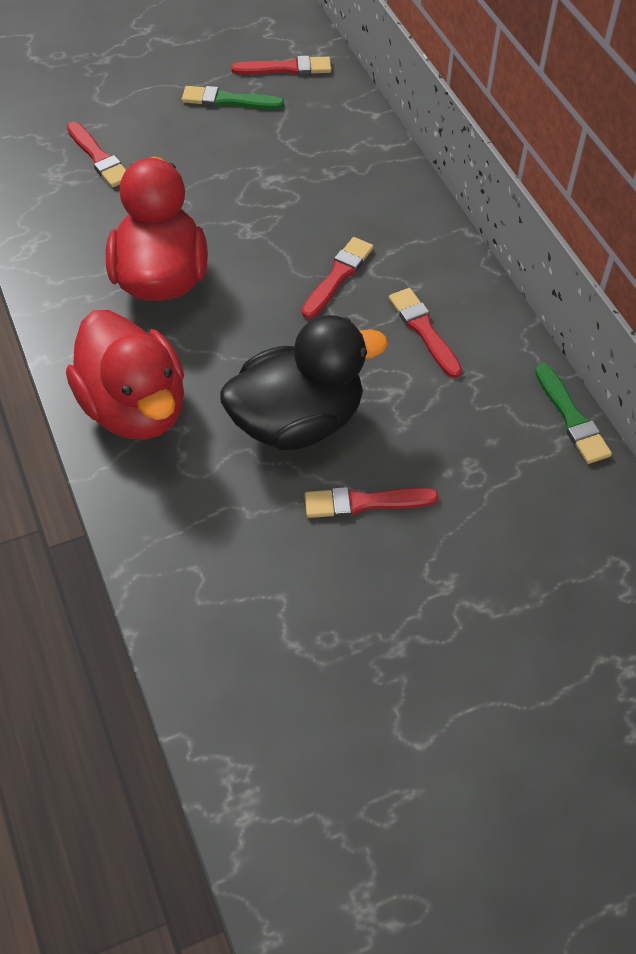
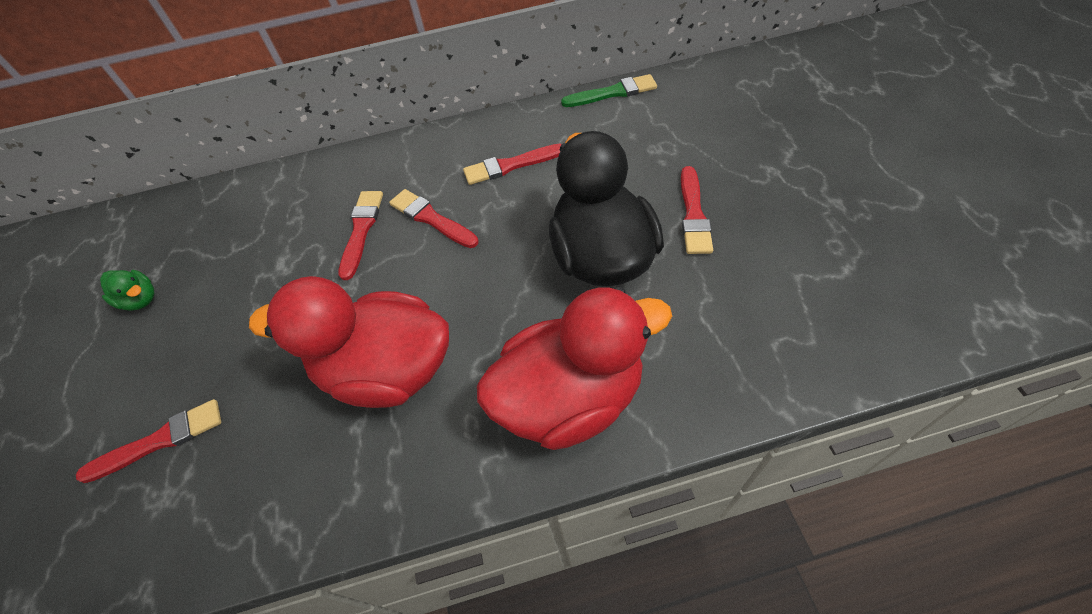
camera: 75 degrees left, 0 degrees up
(228, 100) = (141, 300): green brush -> green duck
(286, 68) = (124, 246): red brush -> red brush (361, 230)

